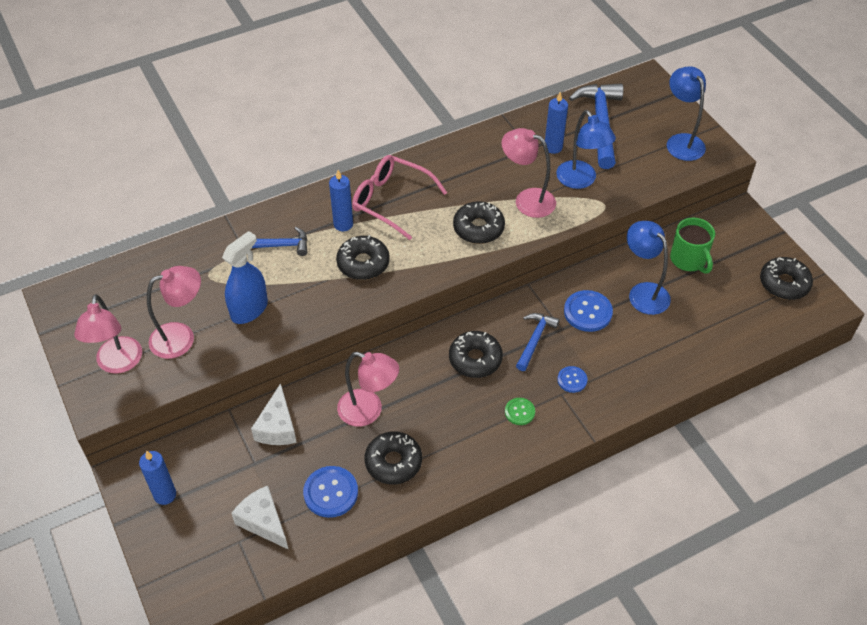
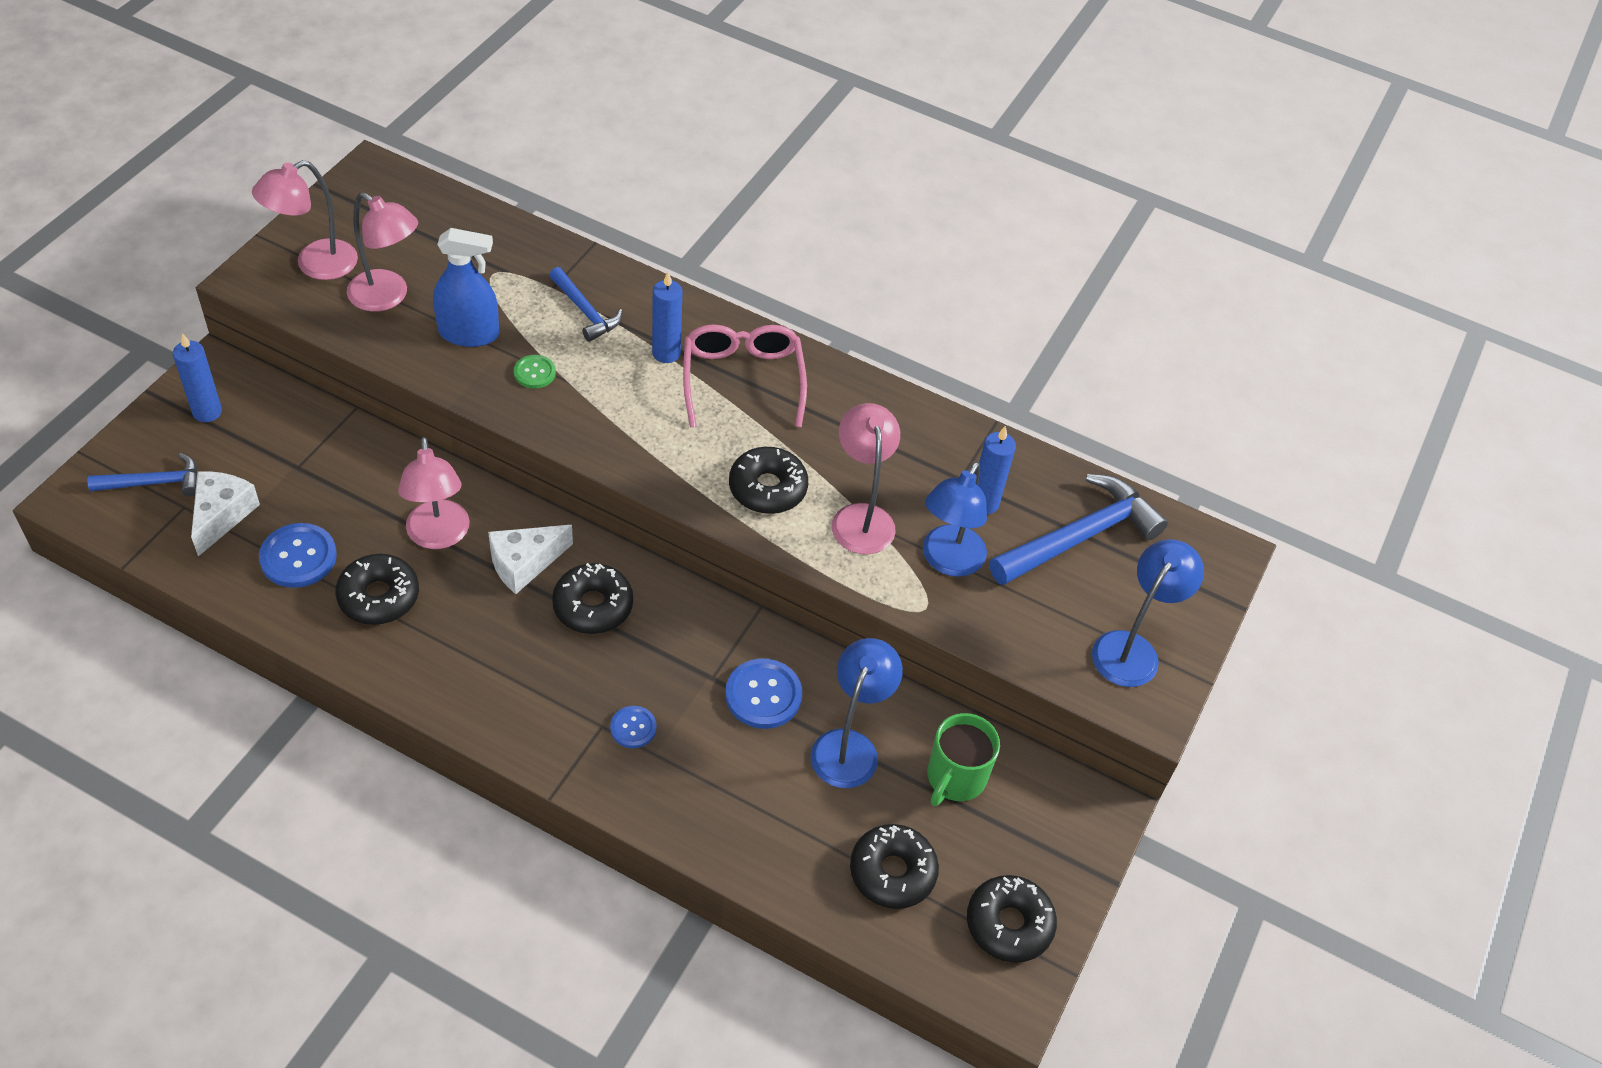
camera: 50 degrees right, 0 degrees up
(277, 427) = (360, 462): white cheese -> white cheese (524, 563)
(363, 263) = (618, 402): black donut -> black donut (892, 872)
(519, 412) = (540, 692): green button -> green button (534, 373)
(535, 340) = (671, 656): blue hammer -> blue hammer (154, 483)

